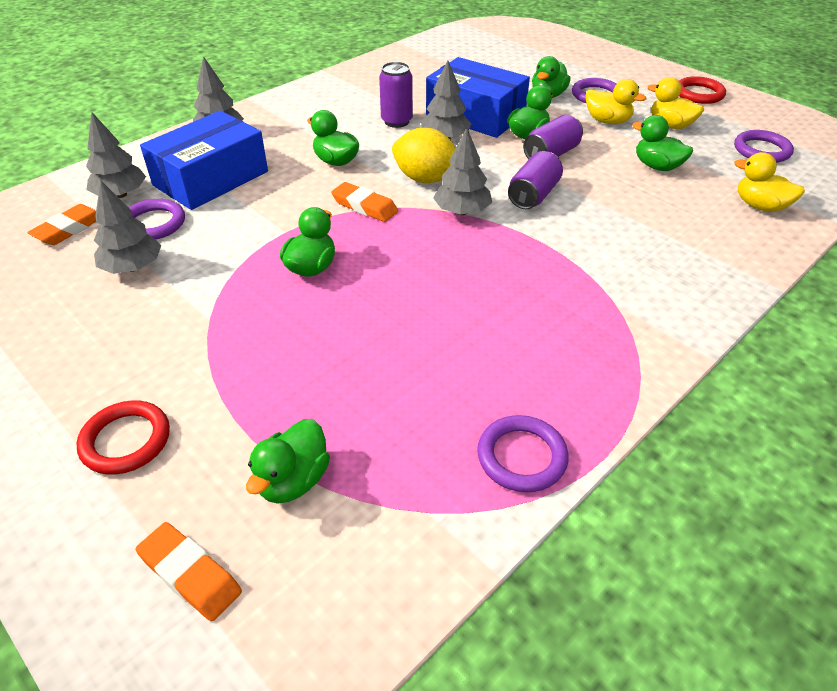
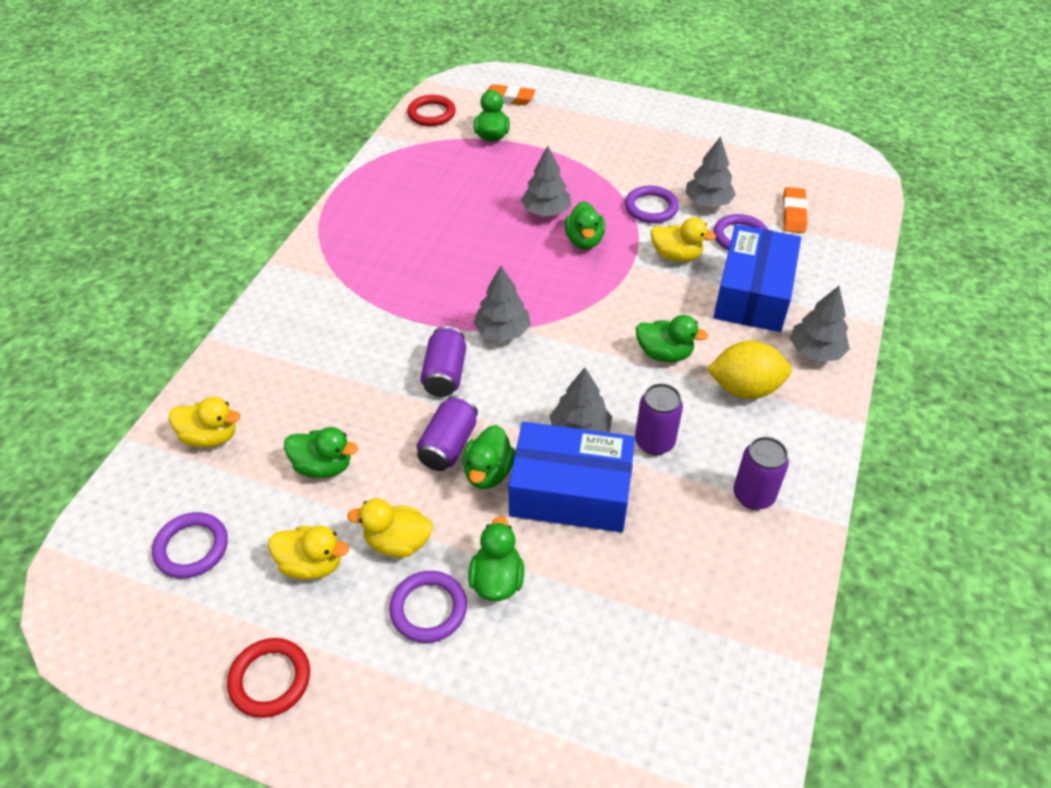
camera: 155 degrees right, 5 degrees up
(121, 194) = (802, 253): grey tree -> grey tree (546, 211)
(126, 440) = (590, 126): red ring -> red ring (431, 114)
(236, 225) = (676, 256): none -> yellow duck
(360, 89) = (753, 495): none -> purple can
(365, 206) = (591, 308): orange eraser -> none
(425, 179) = (560, 360): yellow lemon -> yellow lemon (744, 388)
(521, 457) = (380, 176): purple ring -> purple ring (651, 208)

